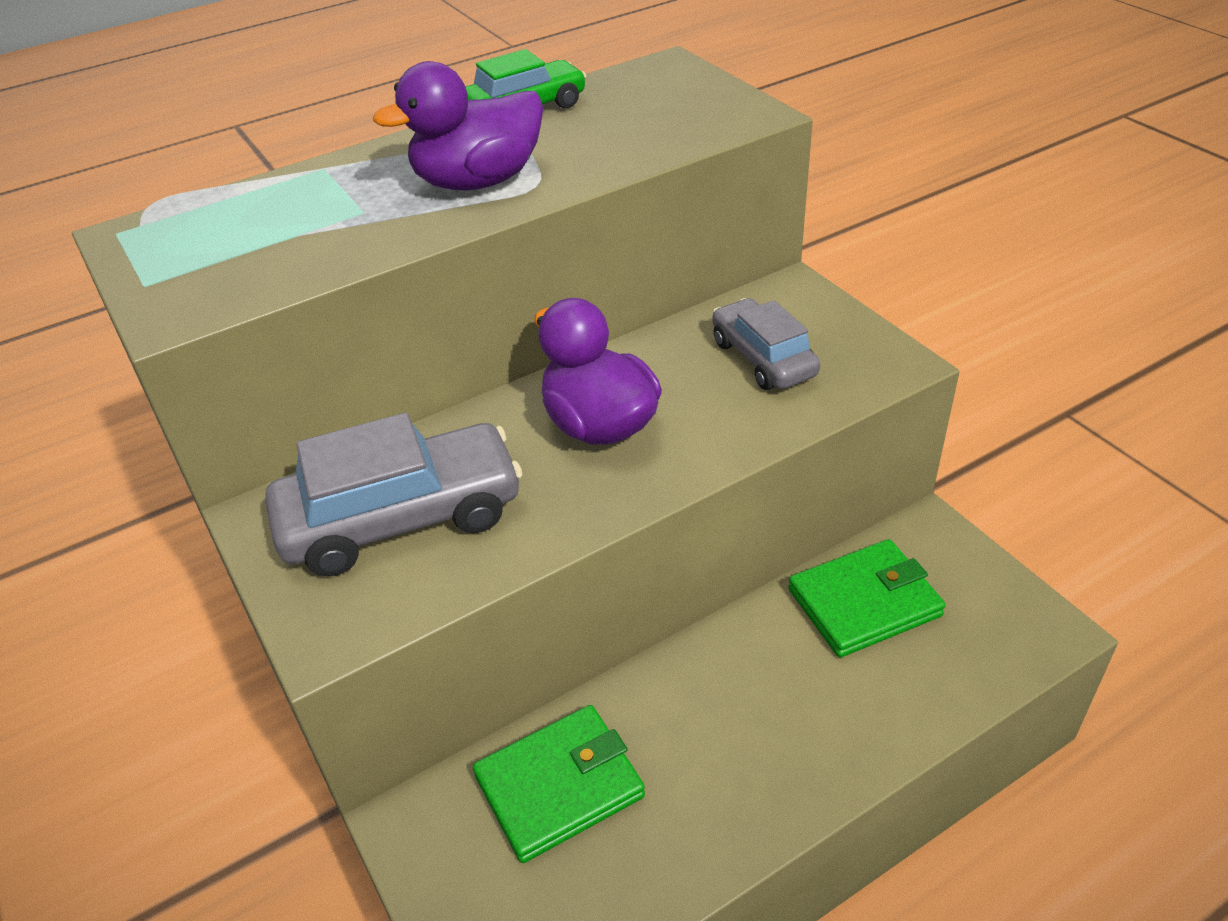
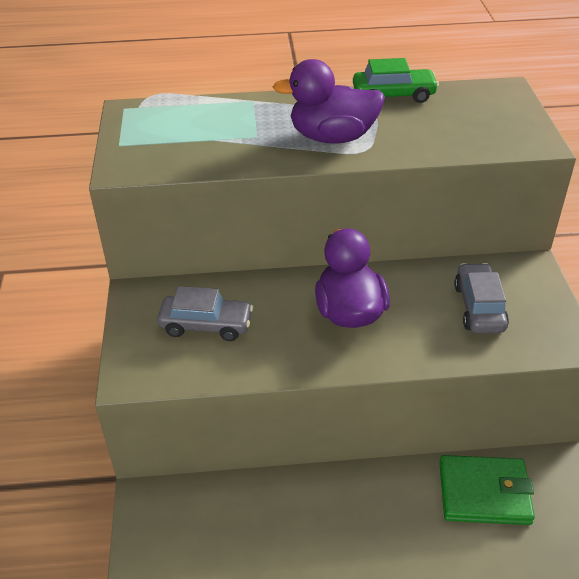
camera: 25 degrees right, 0 degrees up
(401, 518) = (206, 325): grey car -> grey car, size x0.62
(559, 786) = (235, 518): green wallet -> none

